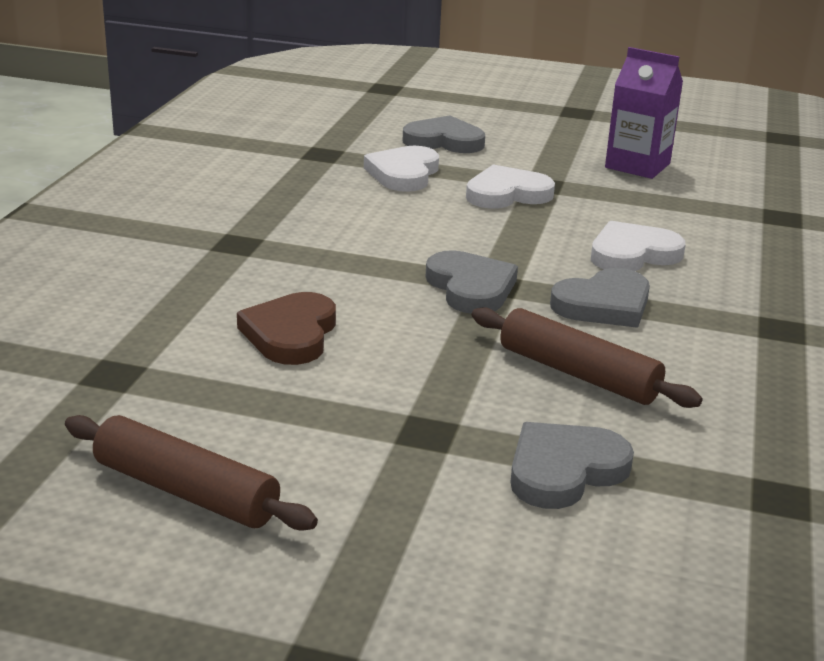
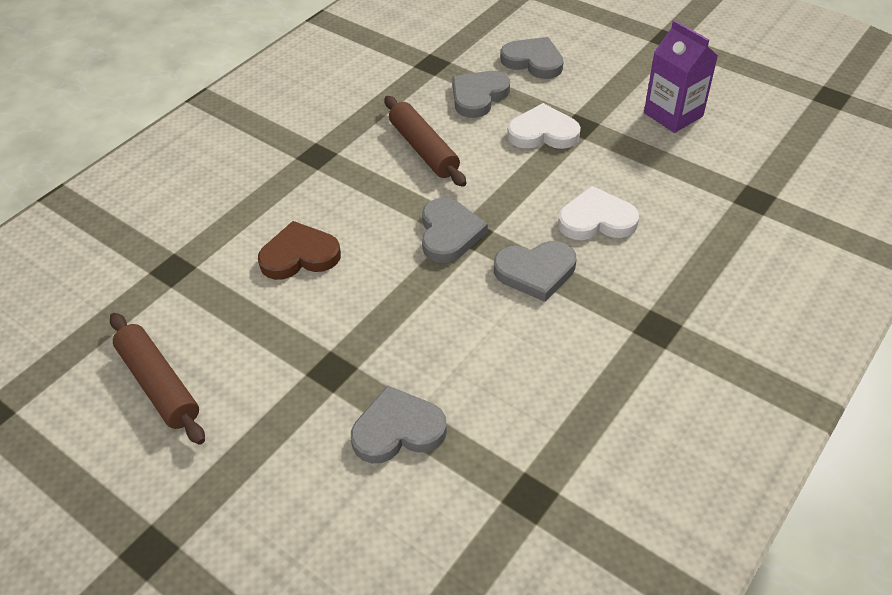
camera: 25 degrees right, 20 degrees up
(291, 334) = (299, 255): brown heart -> brown heart turned 45 degrees clockwise
(403, 174) = (478, 96): white heart -> grey heart
(578, 374) = (469, 340): brown rolling pin -> brown rolling pin (424, 149)

